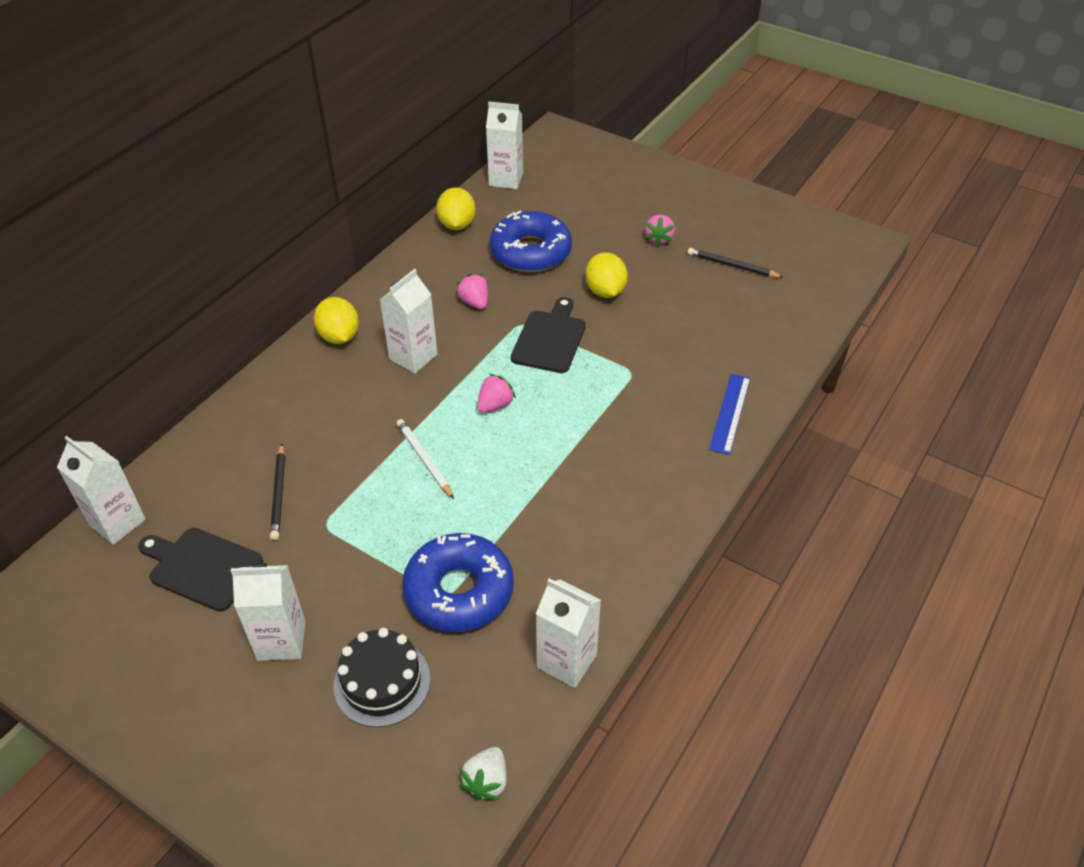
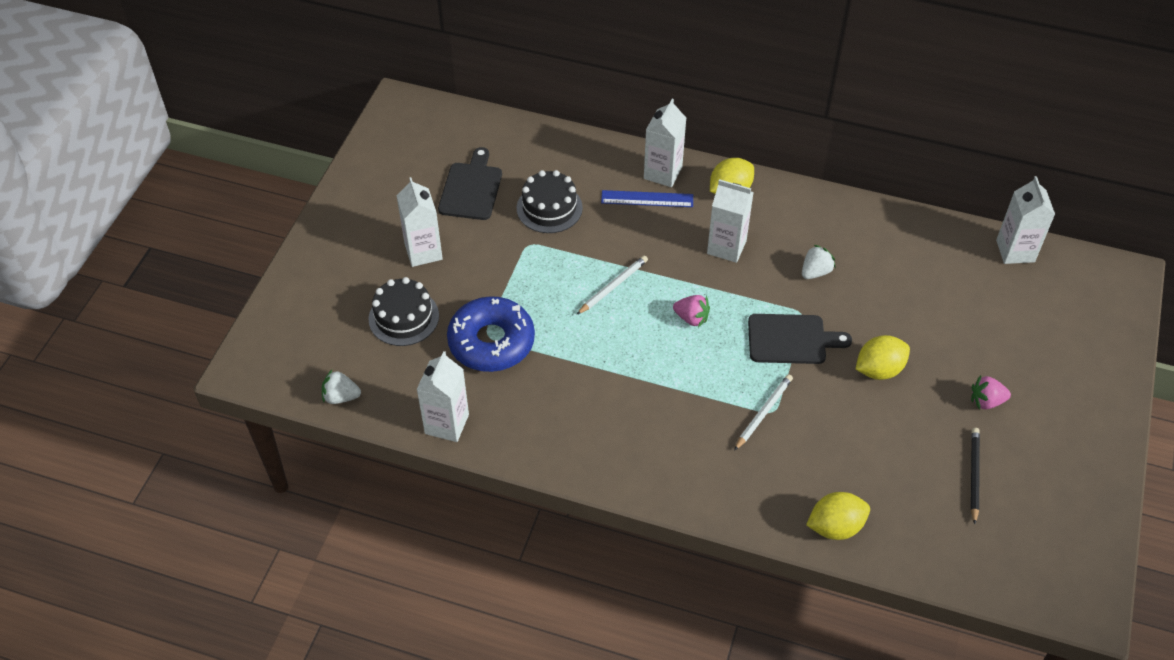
camera: 75 degrees right, 5 degrees up
(117, 522) = (496, 130): white carton -> white carton (663, 173)
(279, 494) = (549, 208): black pencil -> black cake
(457, 225) = (920, 230): yellow lemon -> yellow lemon (835, 527)
(474, 302) = (815, 272): pink strawberry -> white strawberry
(530, 252) = (909, 297): blue donut -> none
(631, 379) = (763, 413): none -> white pencil
(730, 413) = (750, 500): blue ruler -> blue ruler (647, 199)

